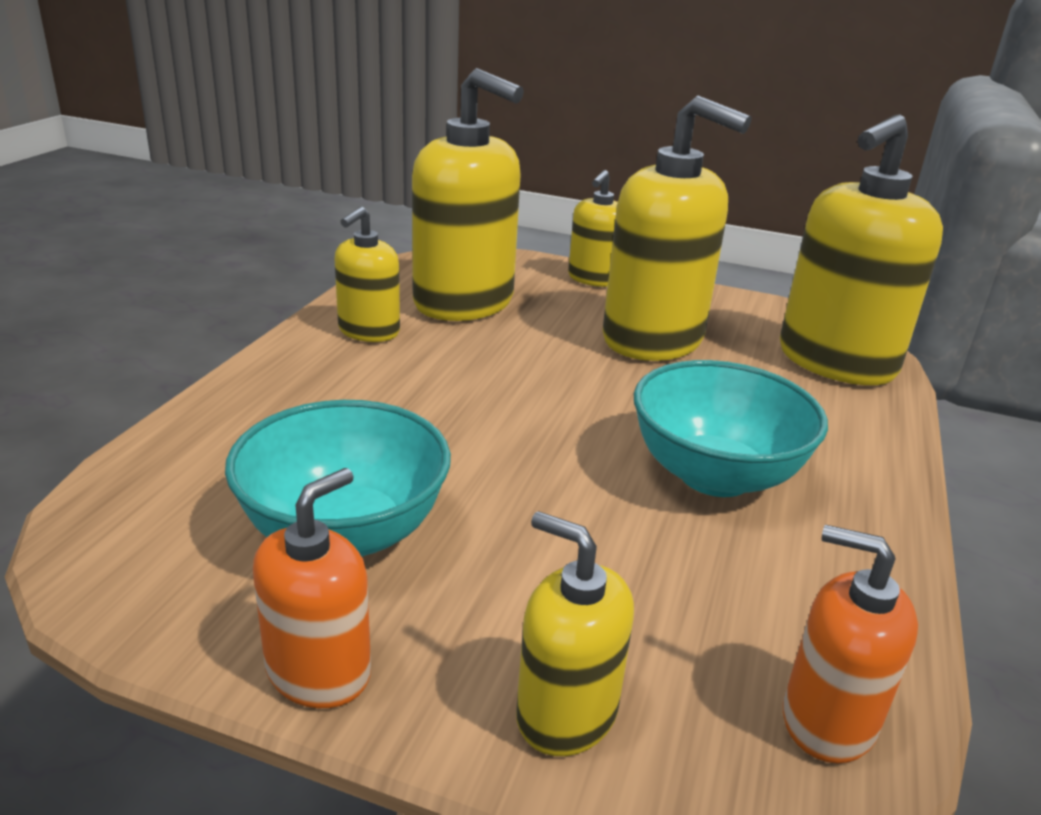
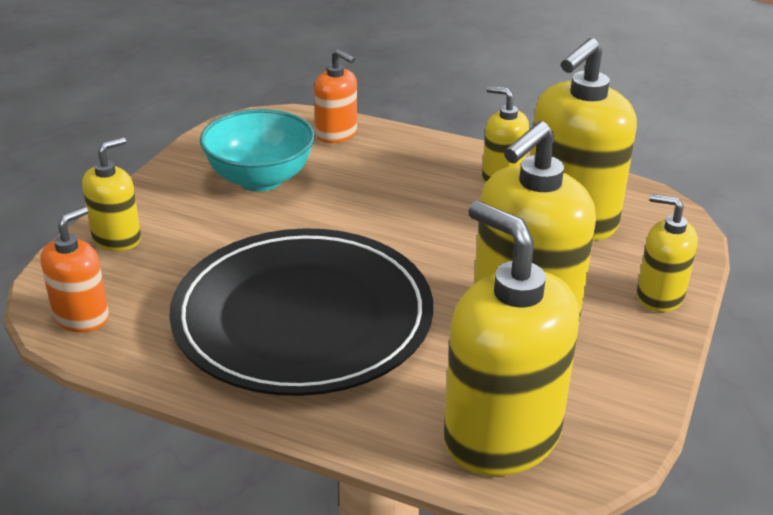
camera: 95 degrees right, 5 degrees up
(319, 671) = (164, 178): orange soap dispenser -> orange soap dispenser (336, 134)
(715, 475) = (303, 317): turquoise bowl -> black plate

